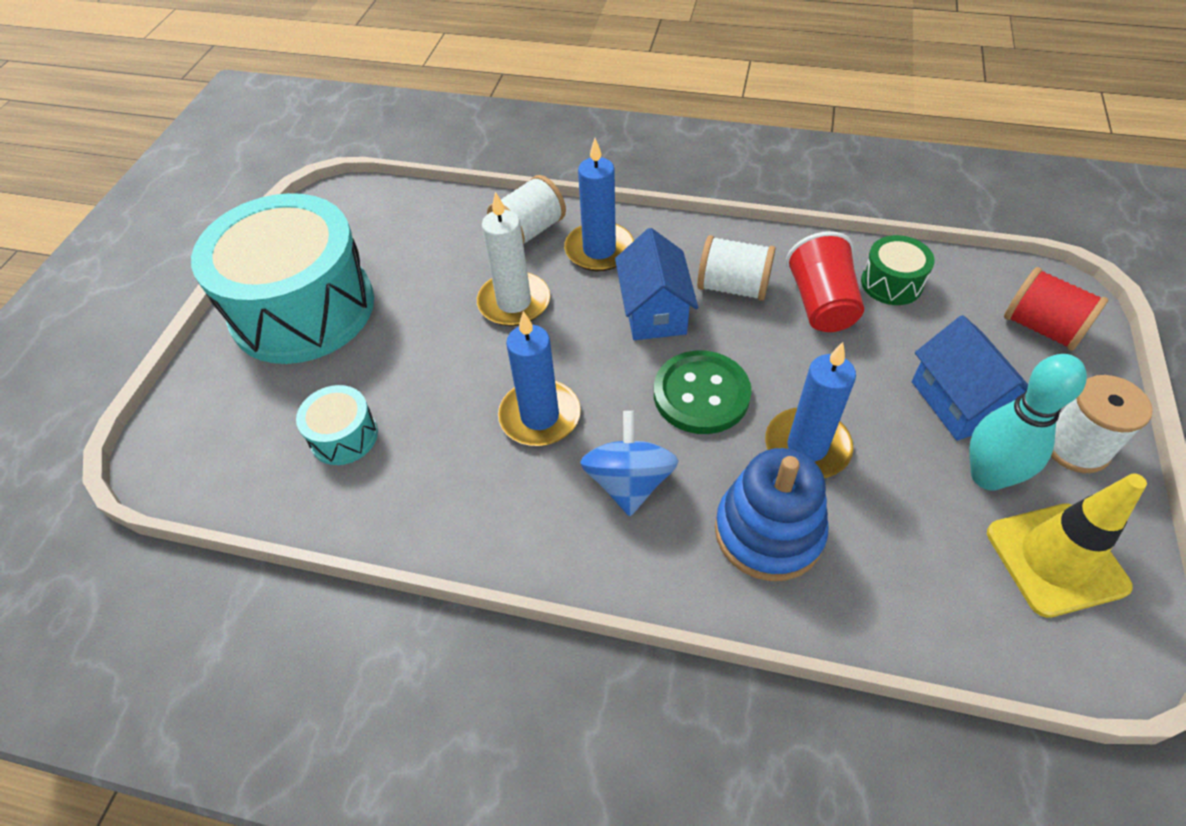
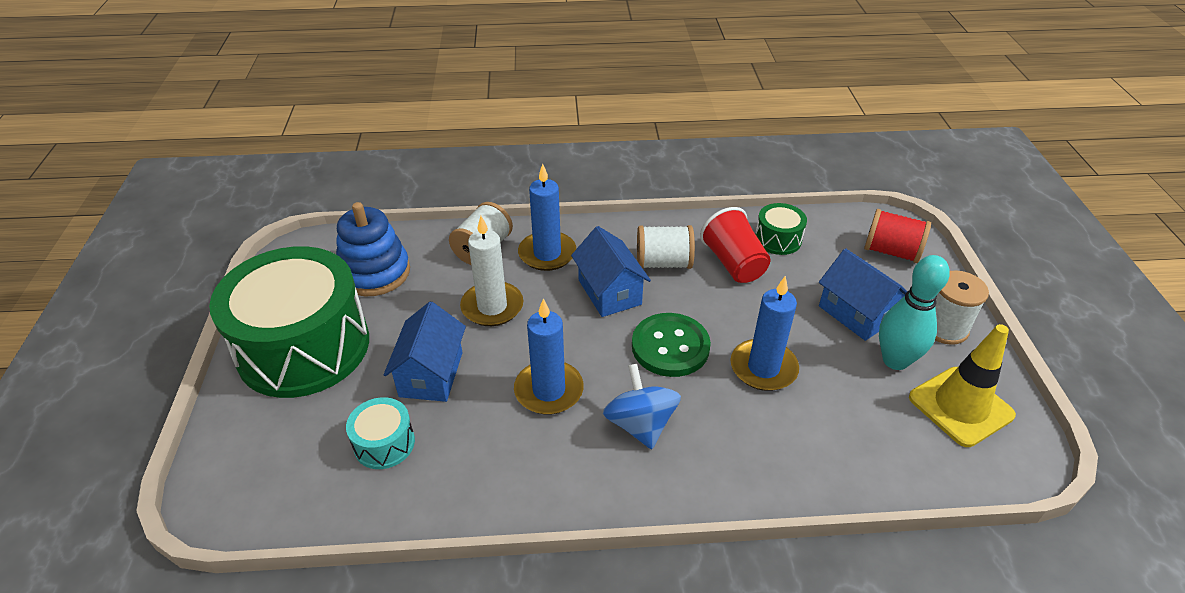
camera: 20 degrees left, 10 degrees down
(303, 309) = (304, 347): turquoise drum -> green drum
(420, 368) = (431, 374): none -> blue house
(768, 532) = (759, 436): blue stacking toy -> blue stacking toy (375, 273)

